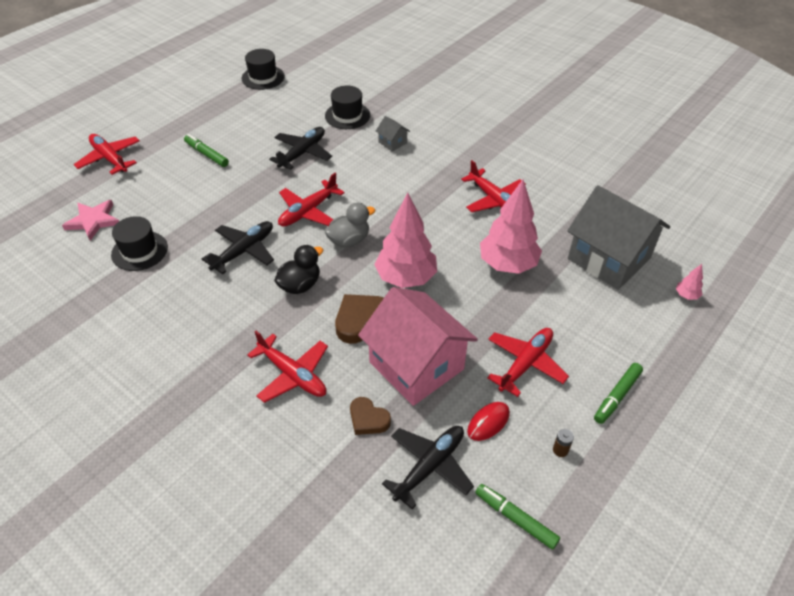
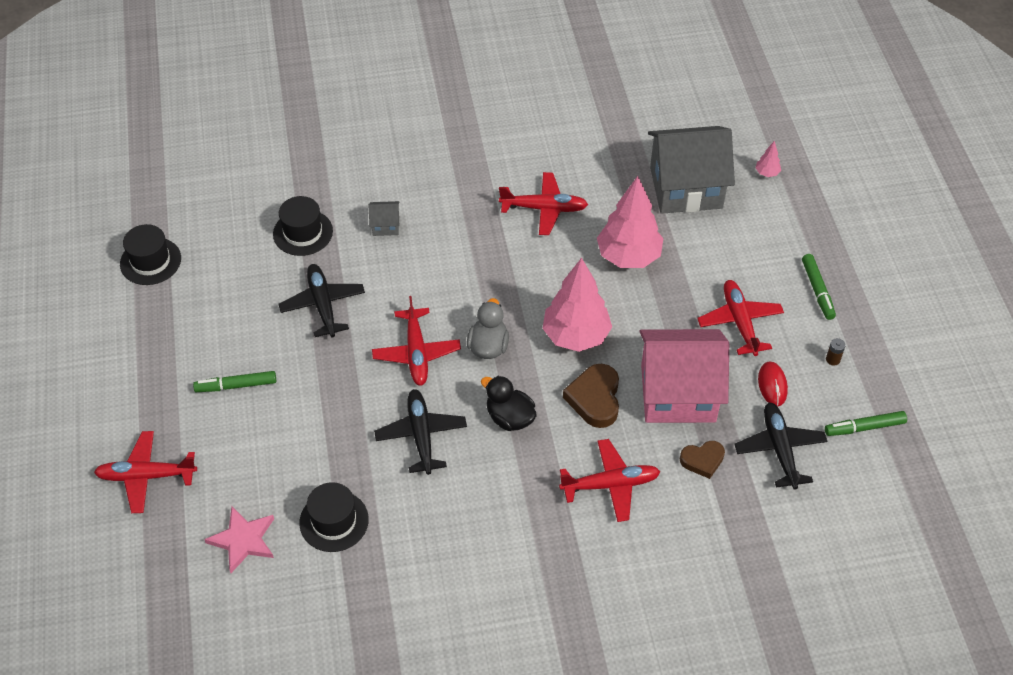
camera: 50 degrees left, 5 degrees up
(300, 285) = (509, 417): black duck -> black duck turned 45 degrees counterclockwise

